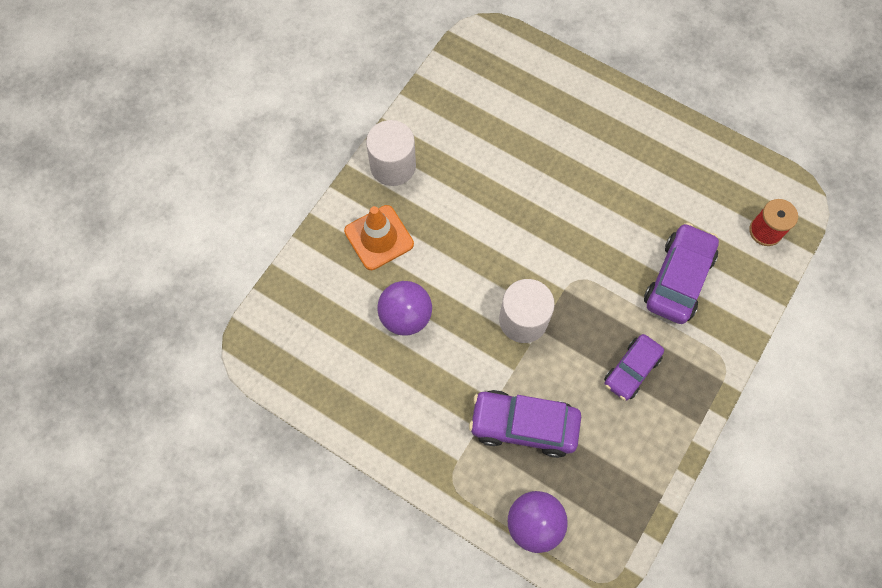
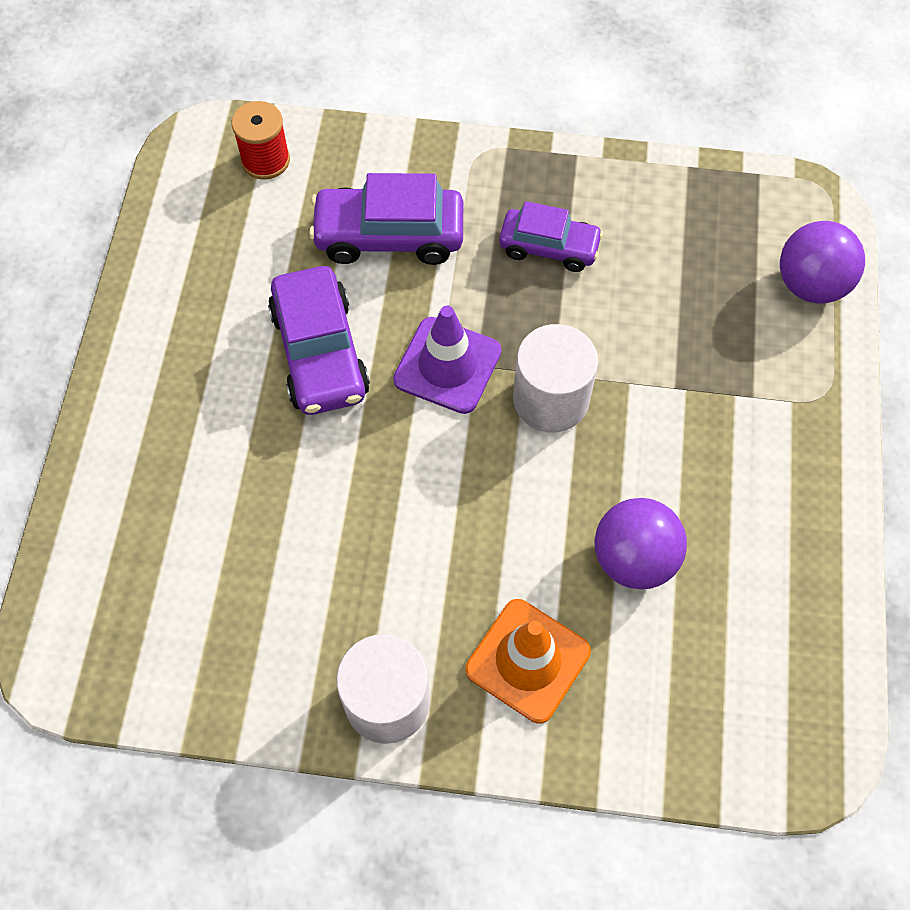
camera: 115 degrees left, 5 degrees down
(523, 425) = (698, 342): purple car -> purple car (320, 353)
(571, 273) = (447, 365): none -> purple traffic cone

